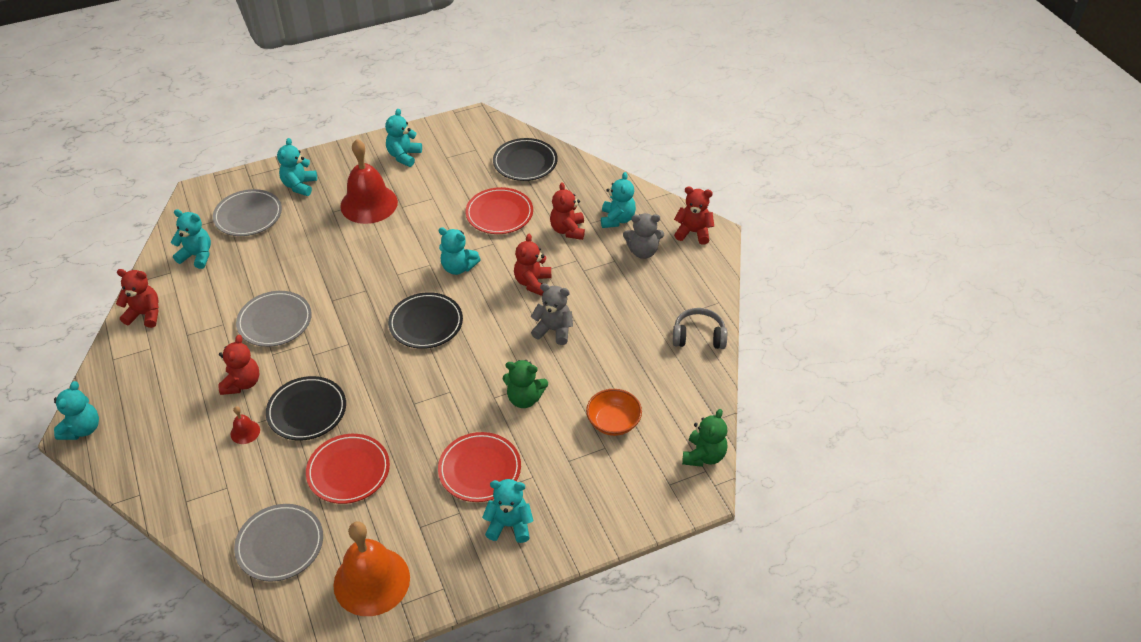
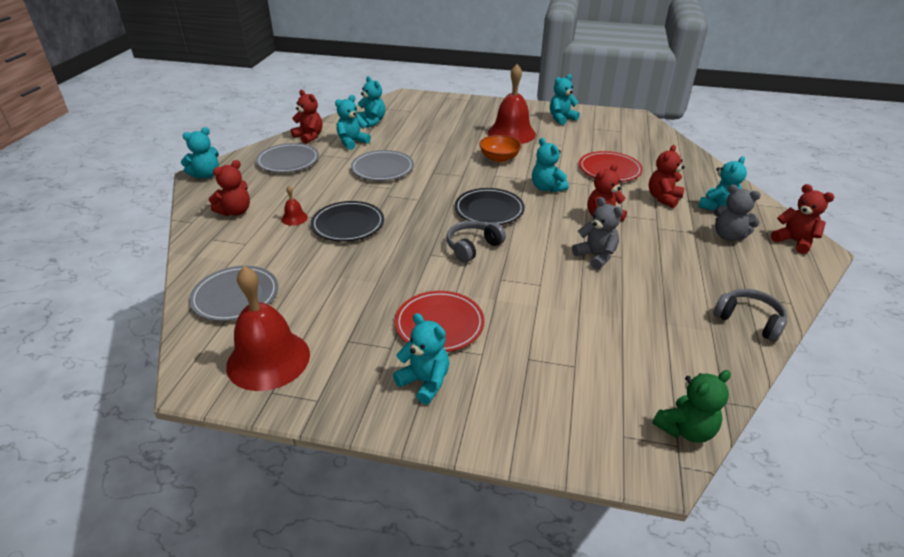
camera: 35 degrees right, 10 degrees down
(242, 383) = (324, 191): red teddy bear -> red teddy bear (235, 211)
(248, 216) = (424, 114): grey plate -> grey plate (288, 161)
(299, 186) = (473, 111): turquoise teddy bear -> turquoise teddy bear (352, 142)
(348, 471) = (336, 274): red plate -> none
(371, 581) = (268, 359): orange bell -> red bell
(444, 375) = (472, 247): none -> grey headphones
(524, 398) = (527, 292): green teddy bear -> none
(525, 162) = (657, 149): black plate -> none
(613, 422) = (600, 349): orange bowl -> orange bowl (499, 158)

